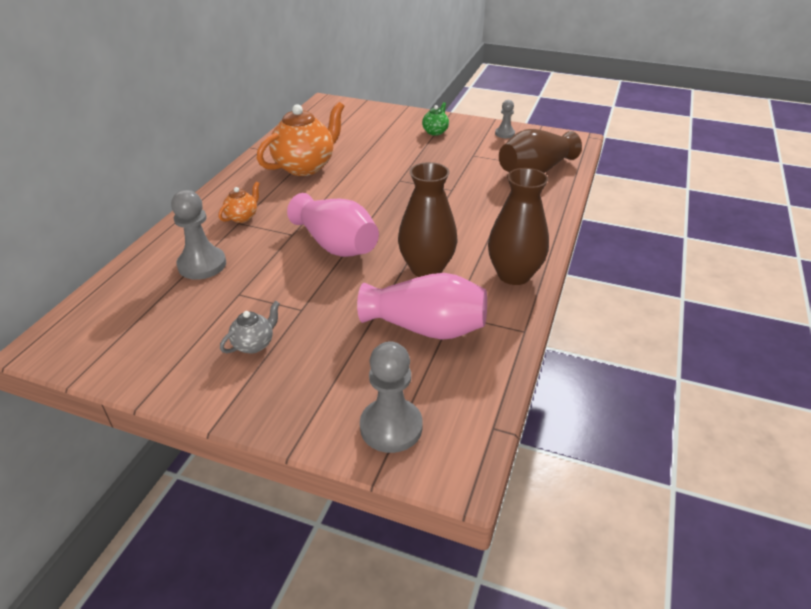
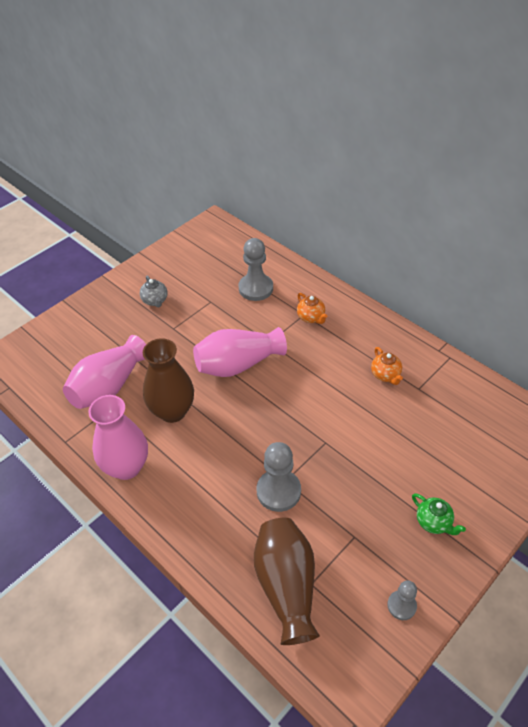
camera: 115 degrees right, 10 degrees up
(305, 167) = (385, 375): orange teapot -> orange teapot, size x0.47
(391, 427) = (47, 343): grey pawn -> grey pawn (278, 491)
(514, 275) = (126, 467): brown vase -> pink vase

